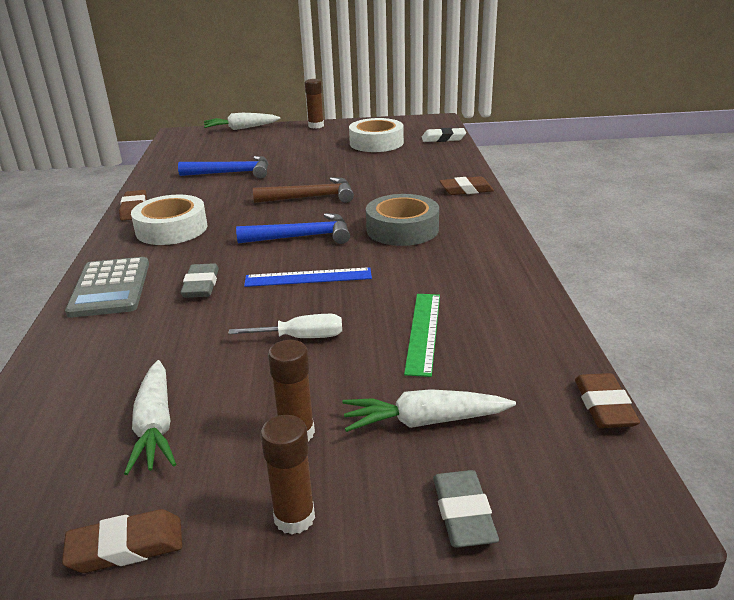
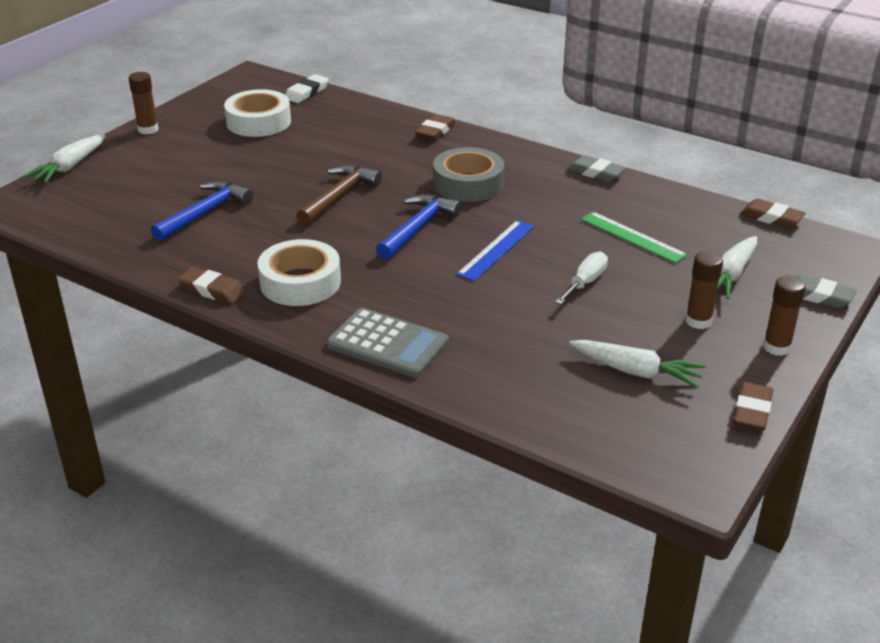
camera: 55 degrees left, 5 degrees up
(201, 285) = (444, 299): grey eraser -> grey eraser (595, 173)

